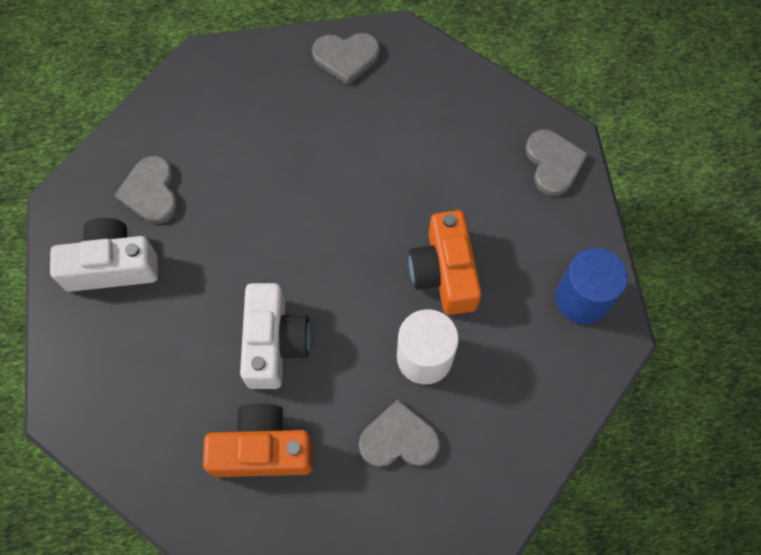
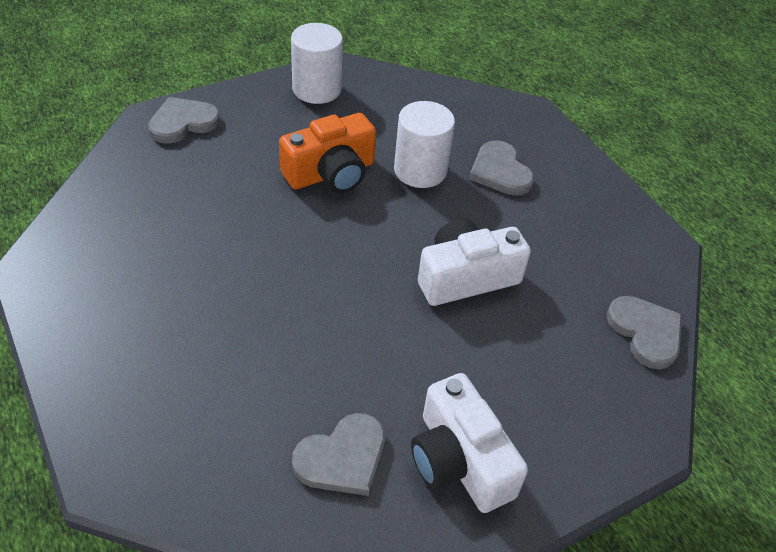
camera: 115 degrees left, 20 degrees down
(262, 449) = (568, 257): orange camera -> none
(346, 57) = (78, 311): grey heart -> grey heart (646, 332)
(582, 298) = (316, 89): blue cylinder -> white cylinder

